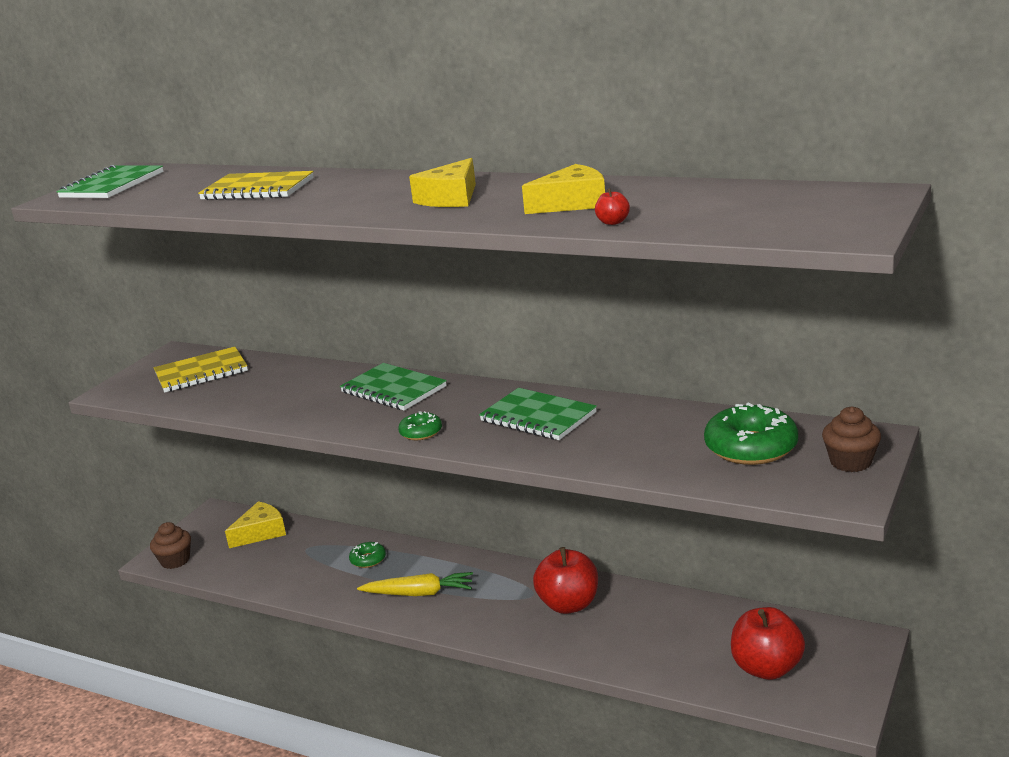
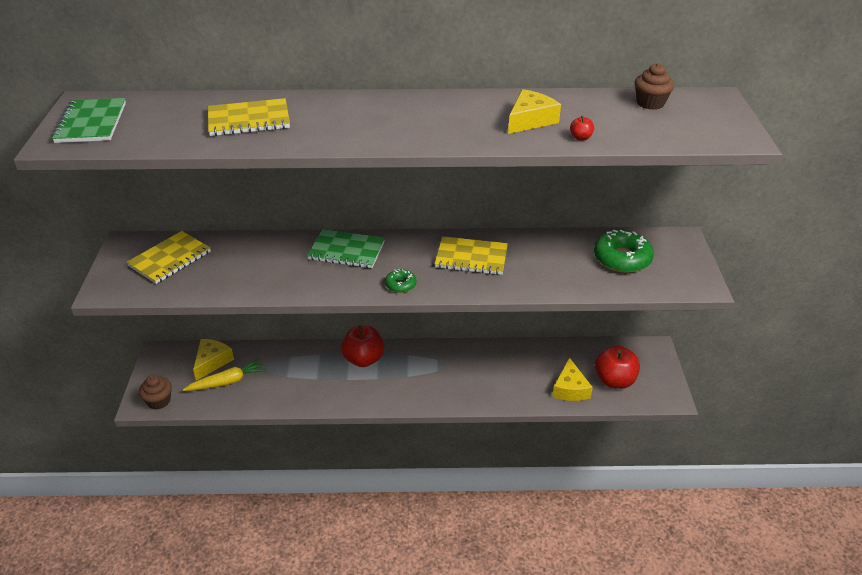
camera: 30 degrees left, 15 degrees up
(368, 559) = (313, 365): green donut -> none
(419, 593) = (369, 382): yellow carrot -> yellow carrot (227, 381)
(450, 198) = (431, 120): yellow cheese -> yellow cheese (570, 388)
(538, 417) = (471, 257): green notebook -> yellow notebook
(568, 604) = (473, 366): red apple -> red apple (363, 359)
(850, 462) = (684, 259): brown cupcake -> brown cupcake (650, 103)

